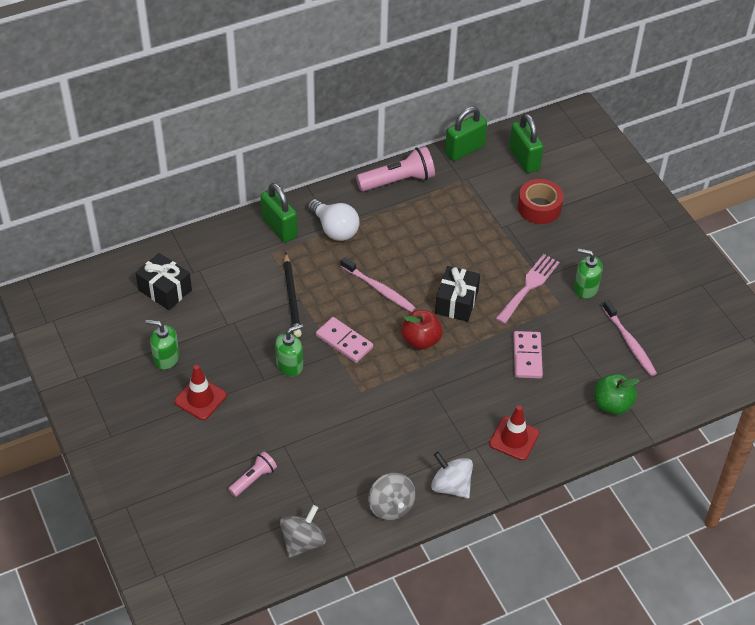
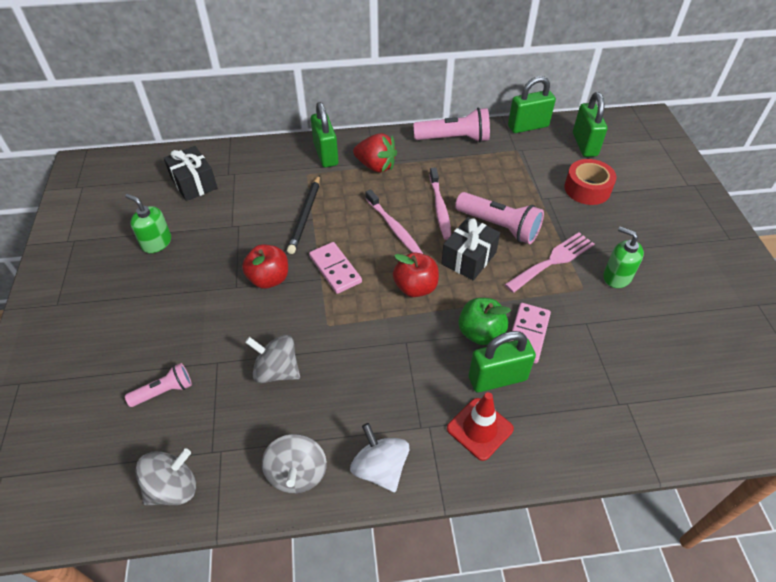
camera: 20 degrees right, 0 degrees up
(200, 398) = (163, 289): red traffic cone -> none
(290, 365) = (269, 279): green soap dispenser -> red apple
(334, 229) = (376, 166): white light bulb -> red strawberry
(337, 439) = (277, 371): none -> grey spinning top
(472, 265) = (499, 226): none -> pink flashlight
(515, 398) = (497, 378): none -> green padlock
(612, 404) = (616, 419): green apple -> green apple (480, 333)
(629, 343) = (655, 349): pink toothbrush -> pink toothbrush (440, 208)

